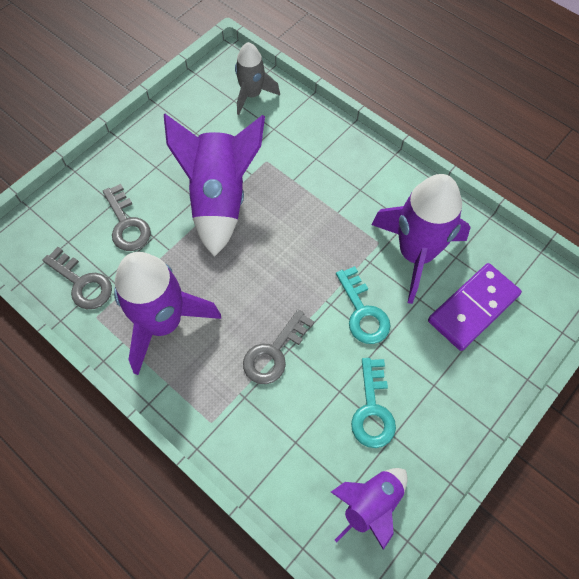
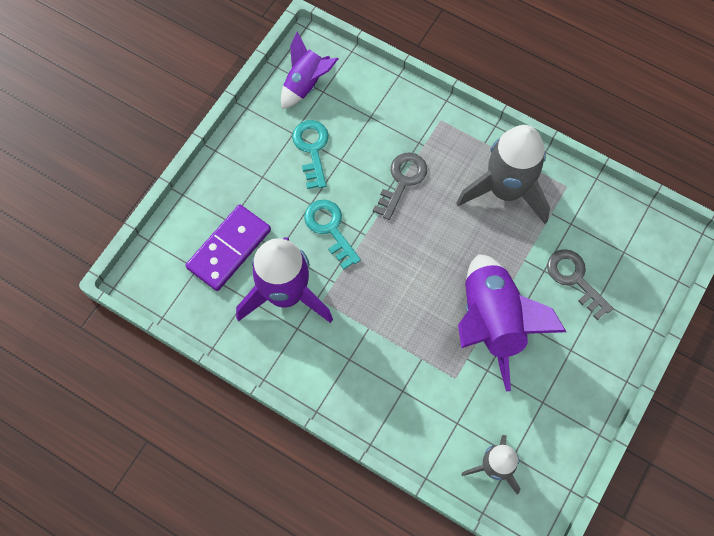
camera: 170 degrees right, 5 degrees up
(82, 283) = (591, 214): grey key -> none
(163, 323) = (505, 190): purple rocket -> grey rocket

